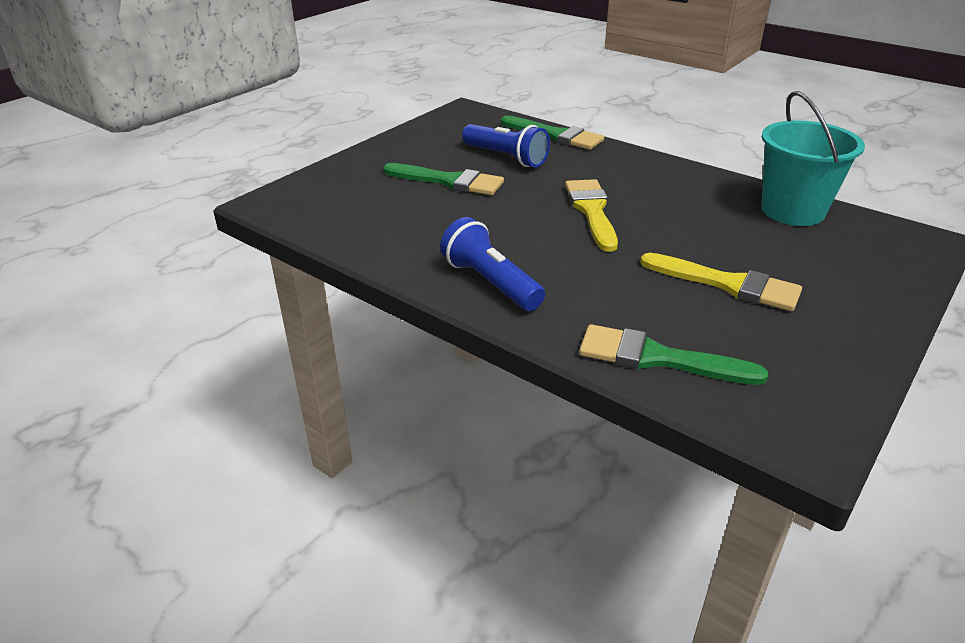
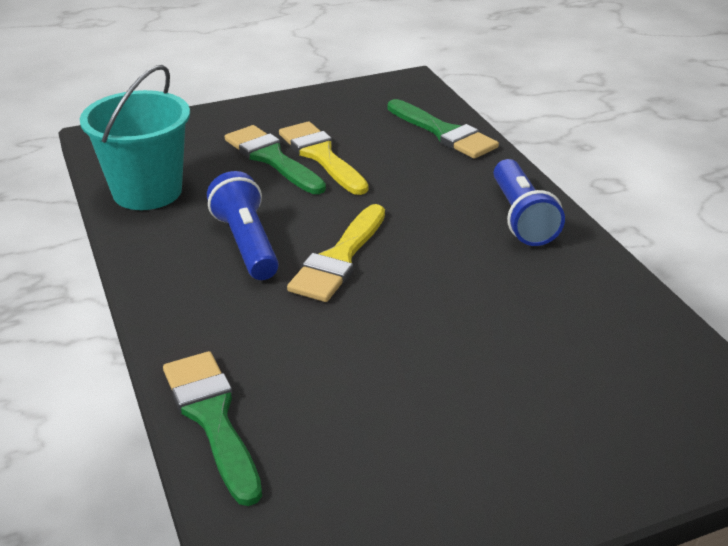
camera: 150 degrees left, 0 degrees up
(449, 181) = (467, 371): green brush -> green brush (272, 158)
(506, 157) = (343, 392): blue flashlight -> blue flashlight (246, 244)

